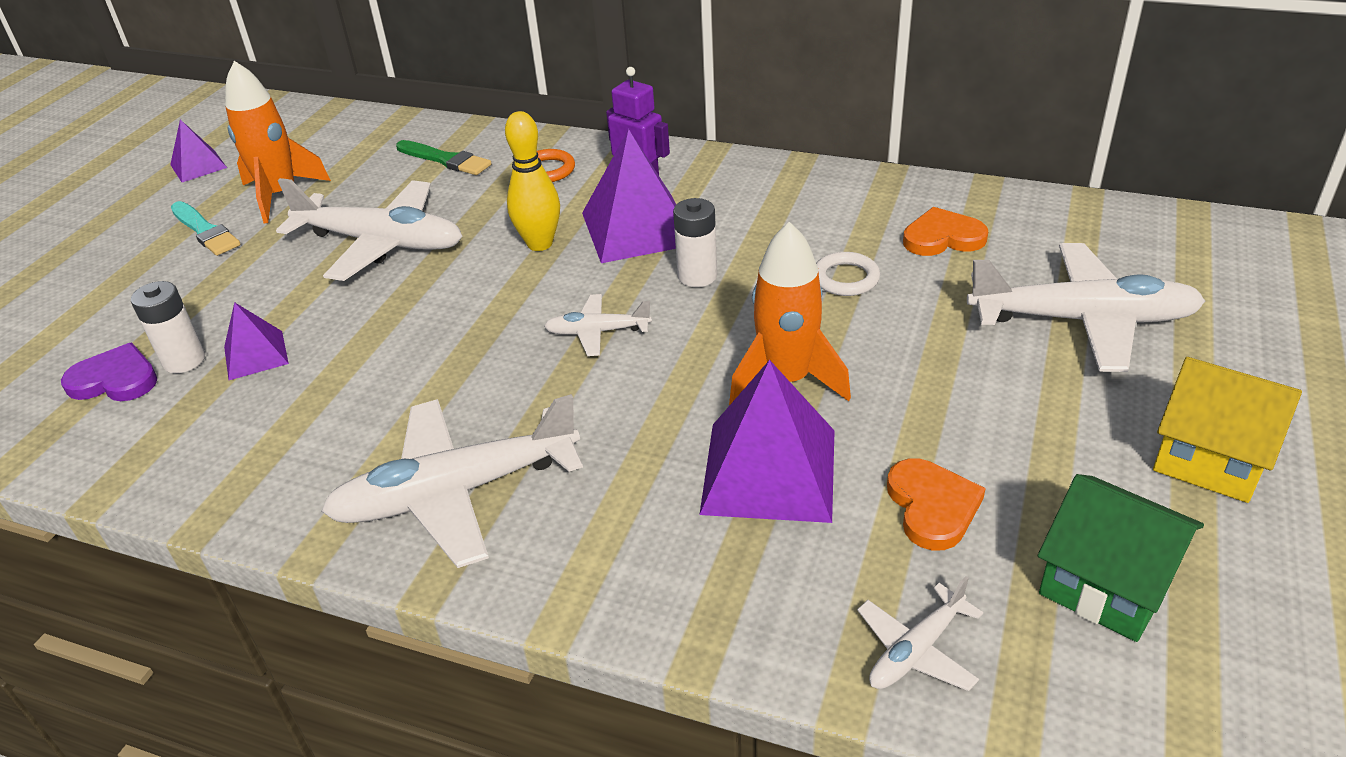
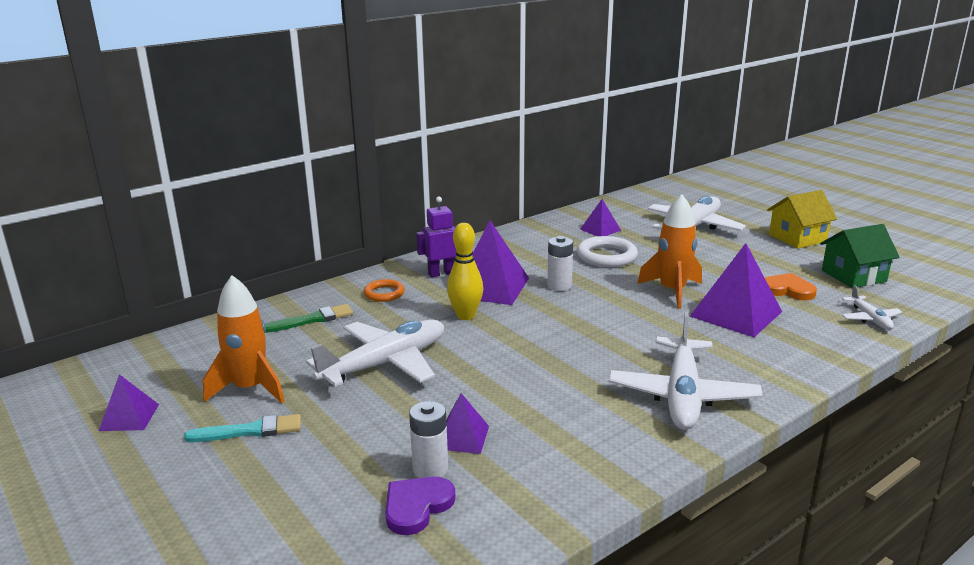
camera: 60 degrees left, 15 degrees down
(598, 332) = (578, 322): white plane -> none
(846, 278) = (606, 256): white ring -> white ring, size x1.61
(942, 237) = (600, 229): orange heart -> purple pyramid

